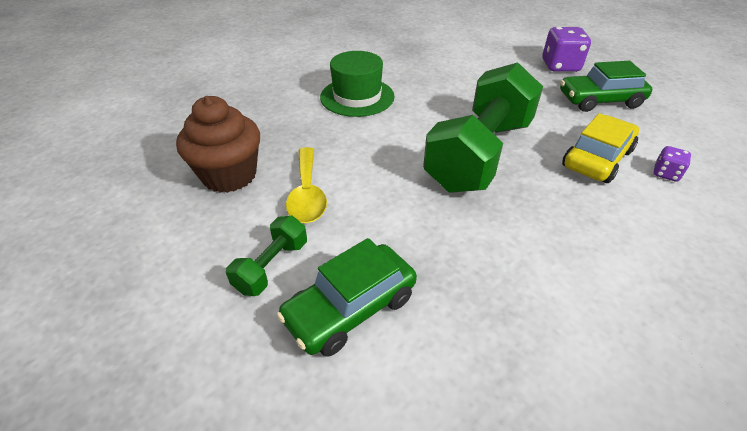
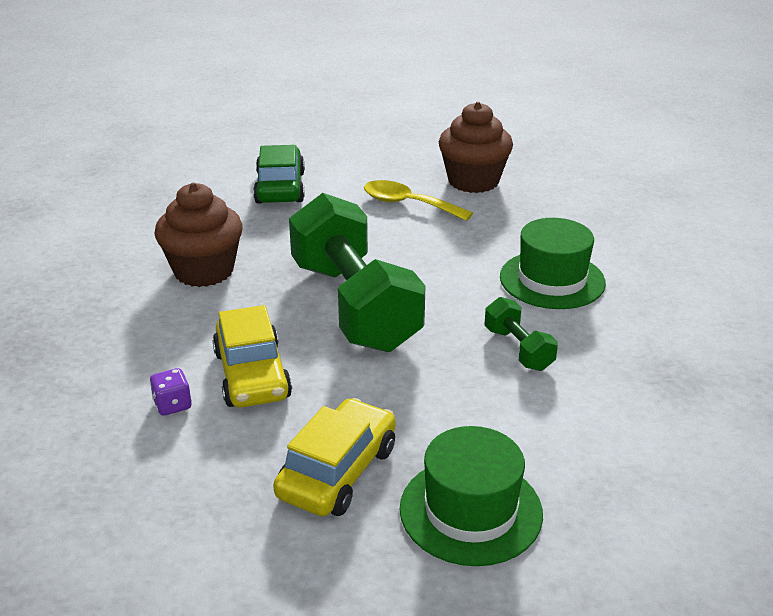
camera: 125 degrees right, 10 degrees down
(272, 266) = (349, 174): green dumbbell -> green dumbbell (518, 349)
(549, 258) = (204, 271): none -> brown cupcake
(560, 66) = (470, 510): purple dice -> green hat
(600, 100) = (337, 472): green car -> yellow car

